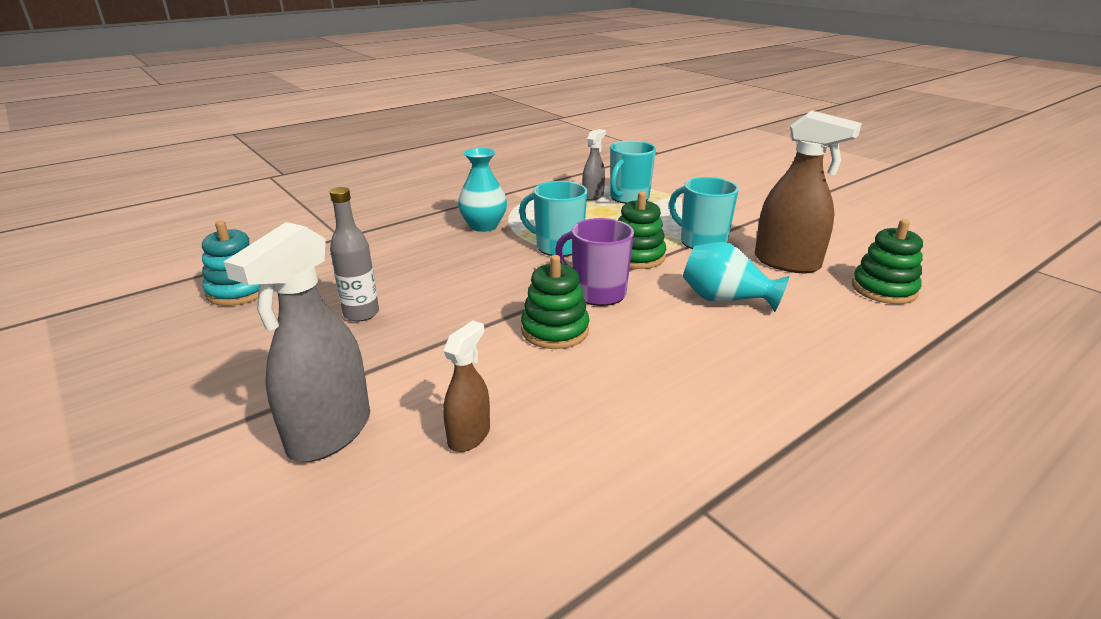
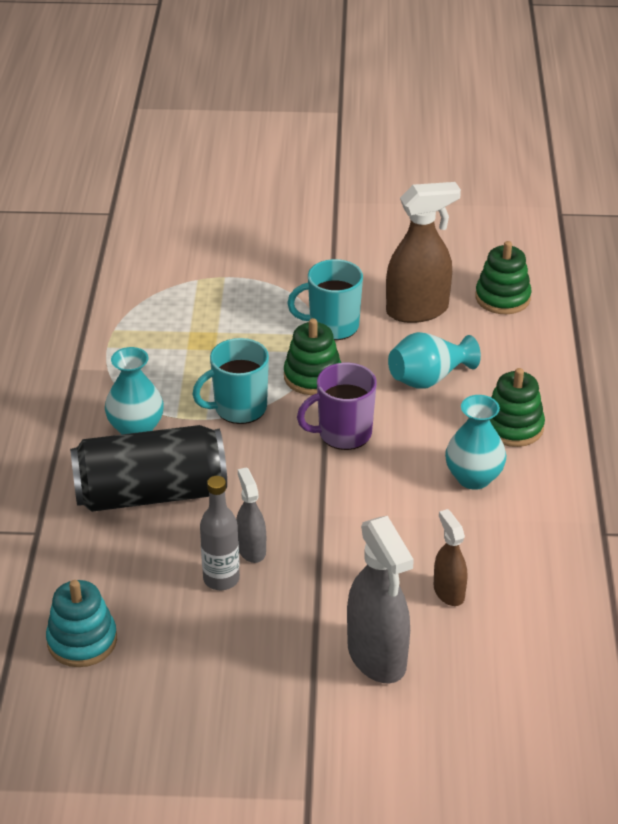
camera: 50 degrees left, 10 degrees up
(425, 254) = (151, 493): none -> black can
(555, 330) = (371, 487): green stacking toy -> green stacking toy (513, 427)
(593, 196) = (160, 324): grey spray bottle -> grey spray bottle (251, 549)
(628, 198) = (194, 306): turquoise mug -> none
(647, 376) = (473, 478): none -> turquoise vase

